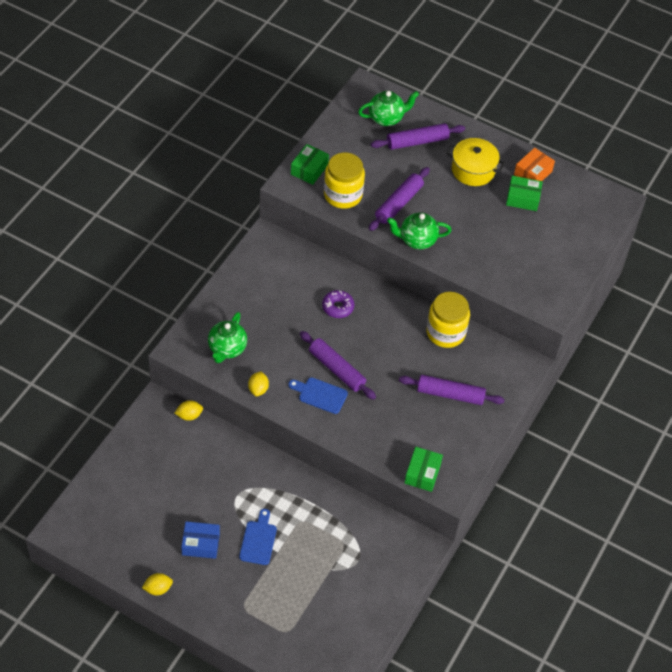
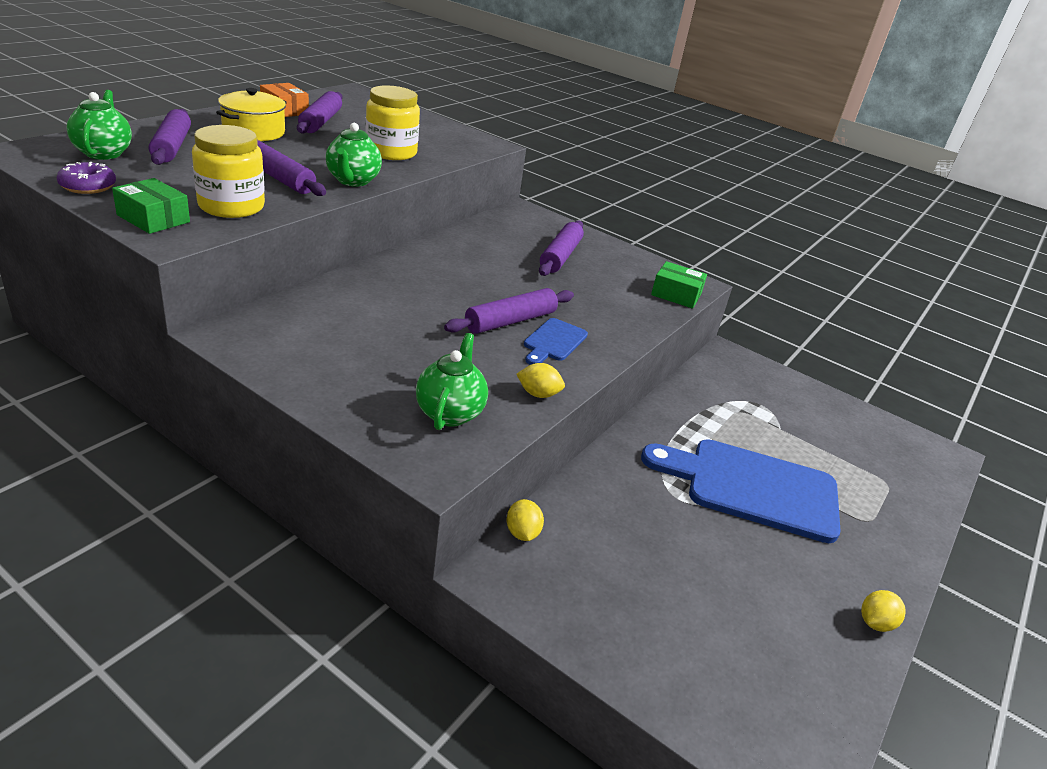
camera: 85 degrees left, 20 degrees down
(158, 589) = (875, 623): yellow lemon -> yellow lemon turned 60 degrees clockwise
(200, 544) = (775, 554): blue box -> none
(227, 349) = (450, 413): green teapot -> green teapot turned 105 degrees counterclockwise
(258, 540) = (752, 488): blue cutting board -> blue cutting board, size x2.11
(337, 307) = (398, 300): purple donut -> purple donut (88, 186)
(445, 332) = (466, 240): yellow jar -> yellow jar (391, 152)
(523, 198) = (320, 121): green box -> purple rolling pin

